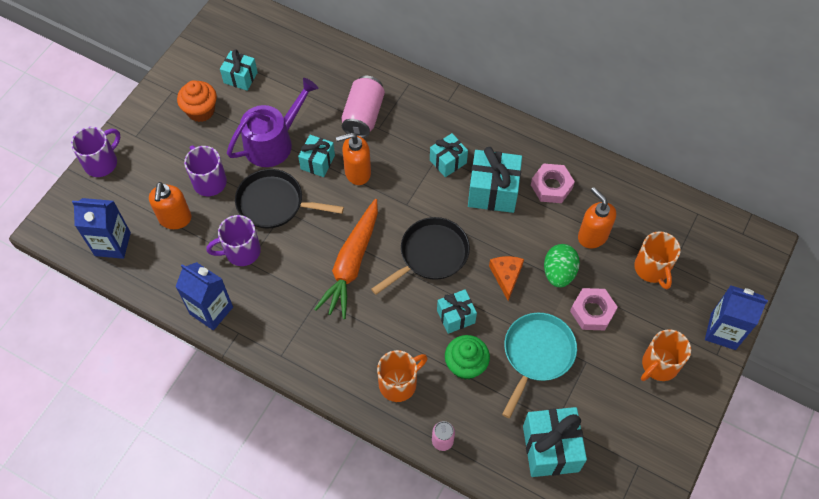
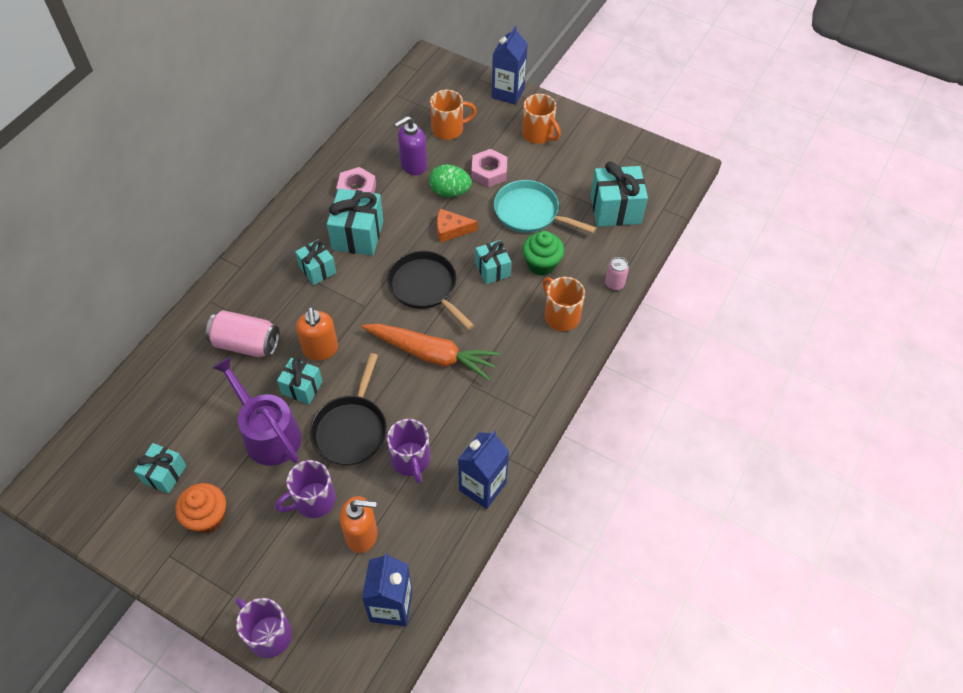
camera: 90 degrees left, 5 degrees down
(592, 236) = (413, 165): orange soap dispenser -> purple soap dispenser

